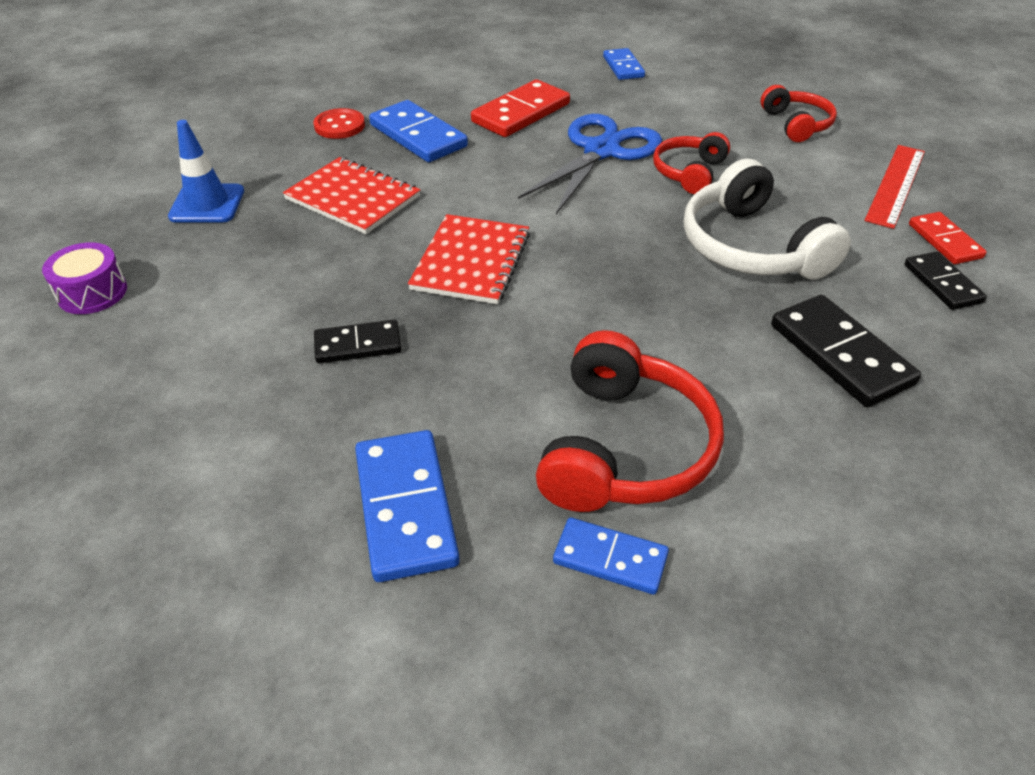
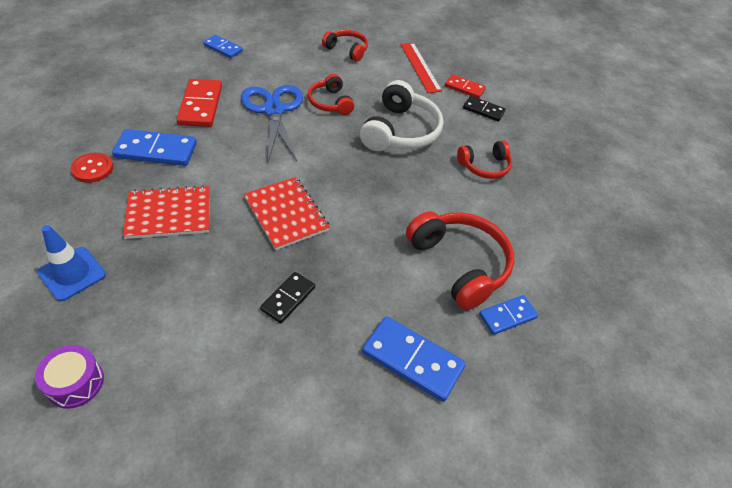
camera: 50 degrees left, 5 degrees up
(751, 247) = (400, 131): white headphones -> white headphones turned 90 degrees counterclockwise
(840, 354) = (484, 166): black domino -> red headphones

